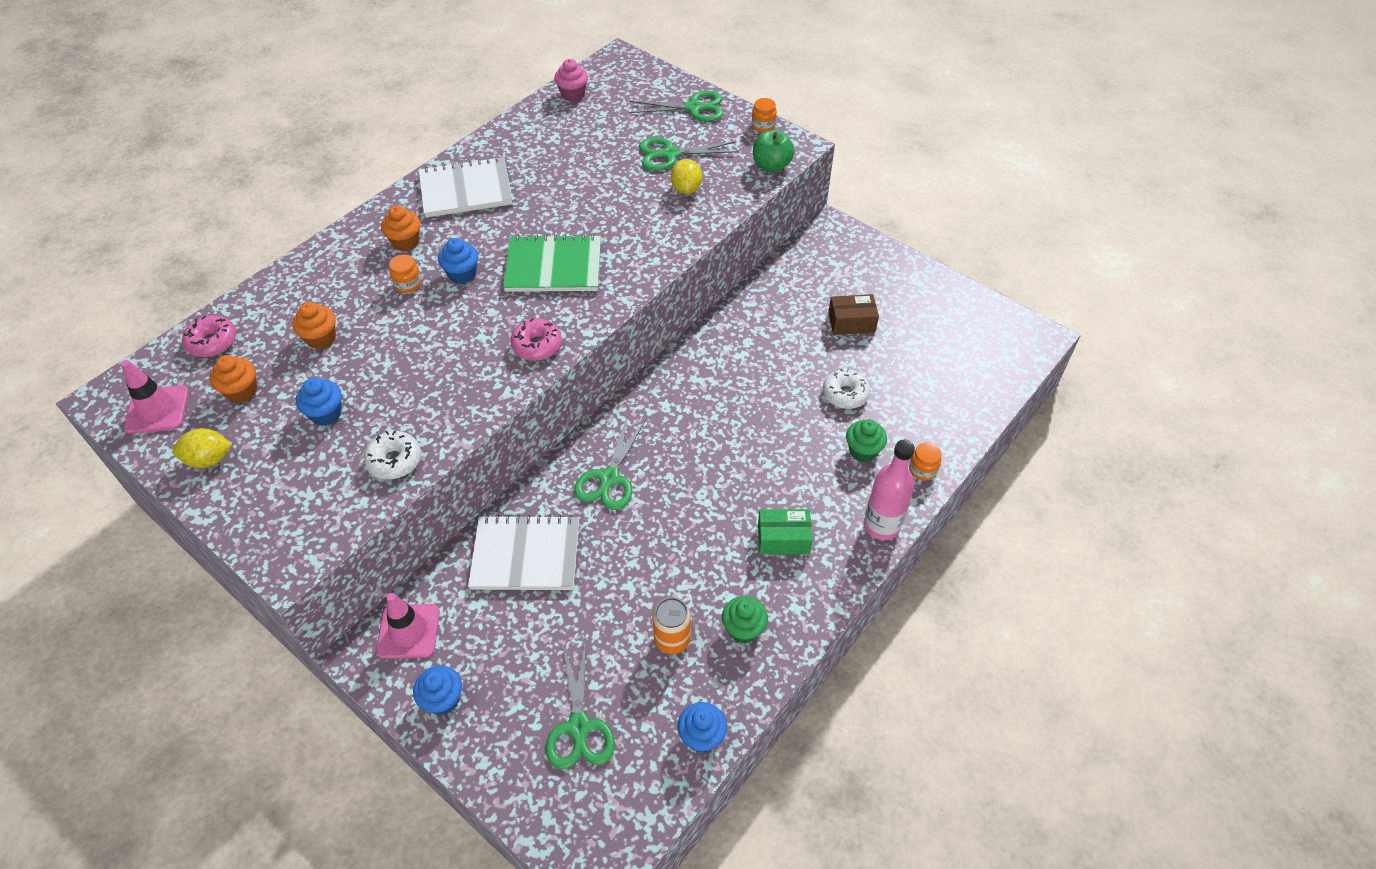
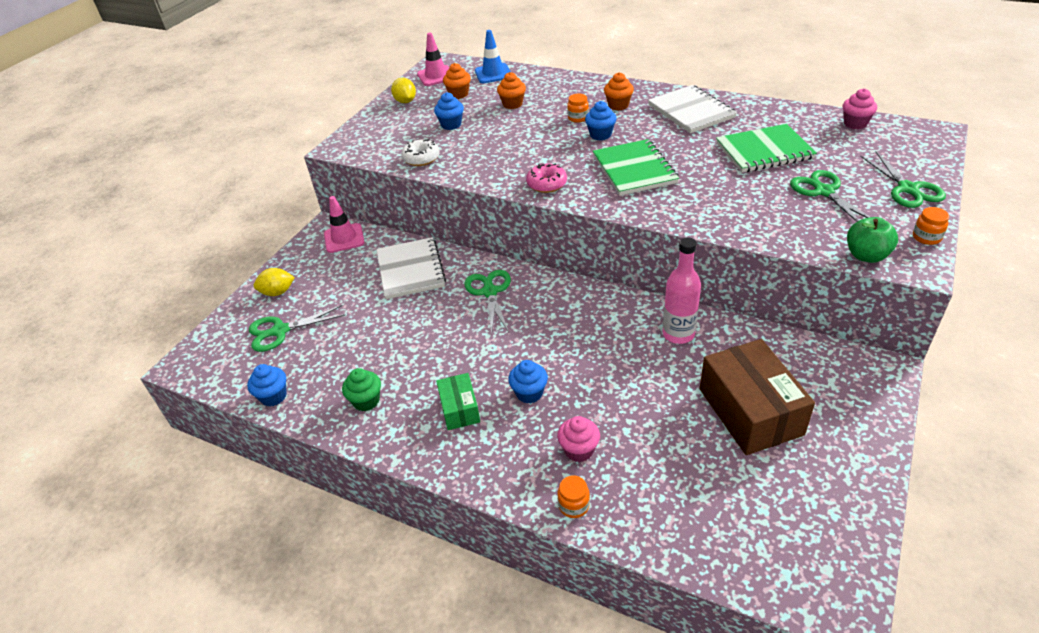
camera: 80 degrees right, 10 degrees down
(212, 342) = (493, 74): pink donut -> blue traffic cone
(443, 699) = (298, 266): blue cupcake -> blue cupcake (529, 393)
(580, 166) = (764, 151): none -> green notebook
(609, 478) = (490, 292): green scissors -> green scissors turned 75 degrees clockwise
(672, 639) = (352, 361): orange can -> none
(686, 189) = (783, 211): yellow lemon -> yellow lemon (277, 292)
(845, 394) = (647, 423): white donut -> none
(851, 322) = (750, 411): brown box -> brown box, size x1.90
(863, 451) = (579, 450): green cupcake -> pink cupcake
(881, 526) = (493, 480): pink bottle -> pink bottle (678, 334)

